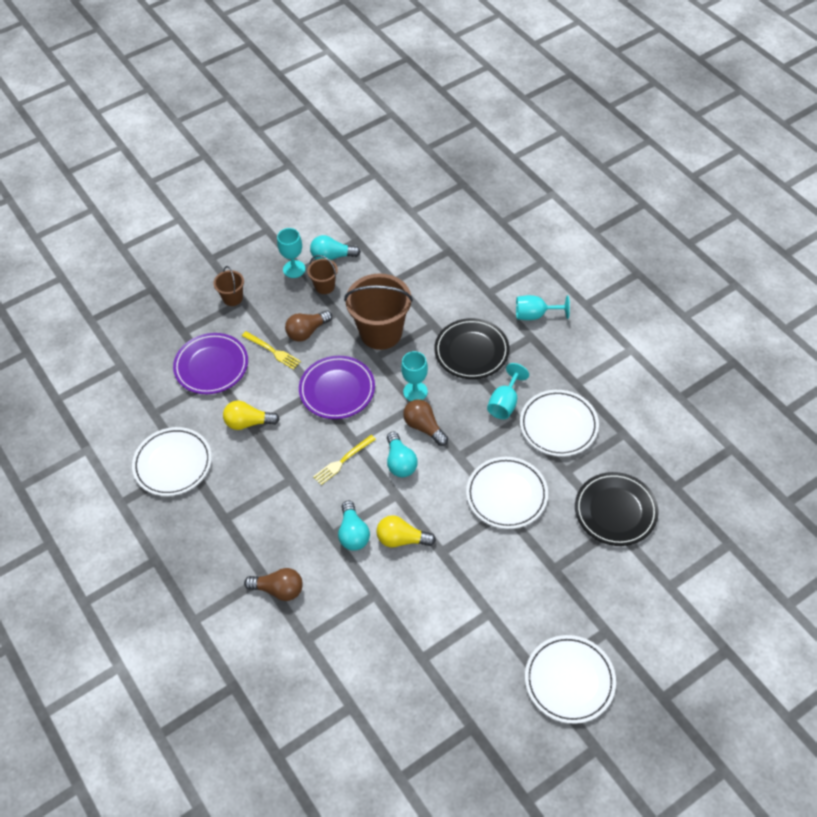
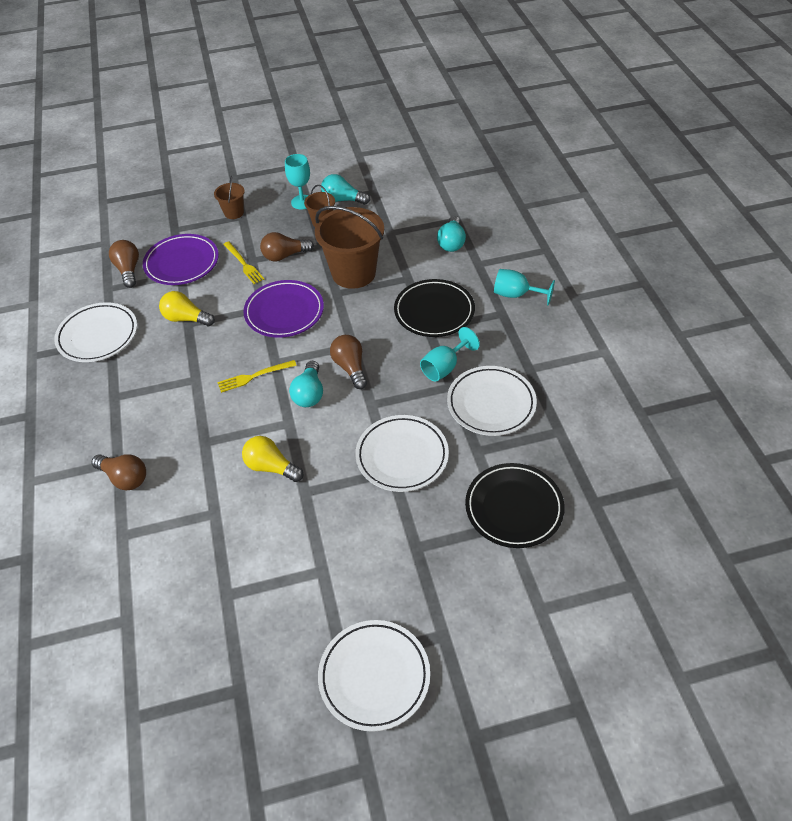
camera: 20 degrees right, 5 degrees down
(162, 388) = (128, 270): none -> brown light bulb
(353, 533) = (226, 447): turquoise light bulb -> turquoise light bulb (451, 242)
(415, 392) = (359, 333): turquoise goblet -> none

